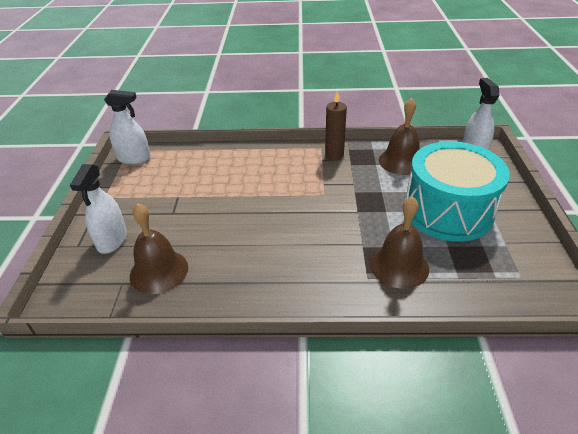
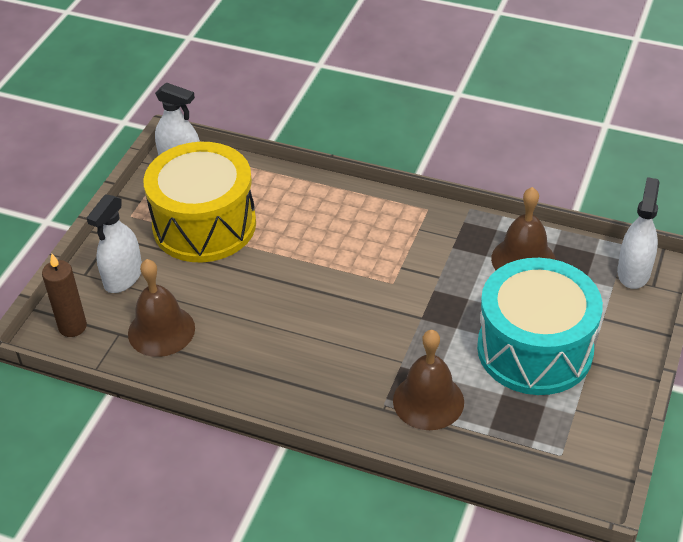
camera: 20 degrees right, 5 degrees up
(166, 190) = (204, 225): none -> yellow drum
(334, 155) = (439, 226): brown candle -> brown candle (72, 327)

